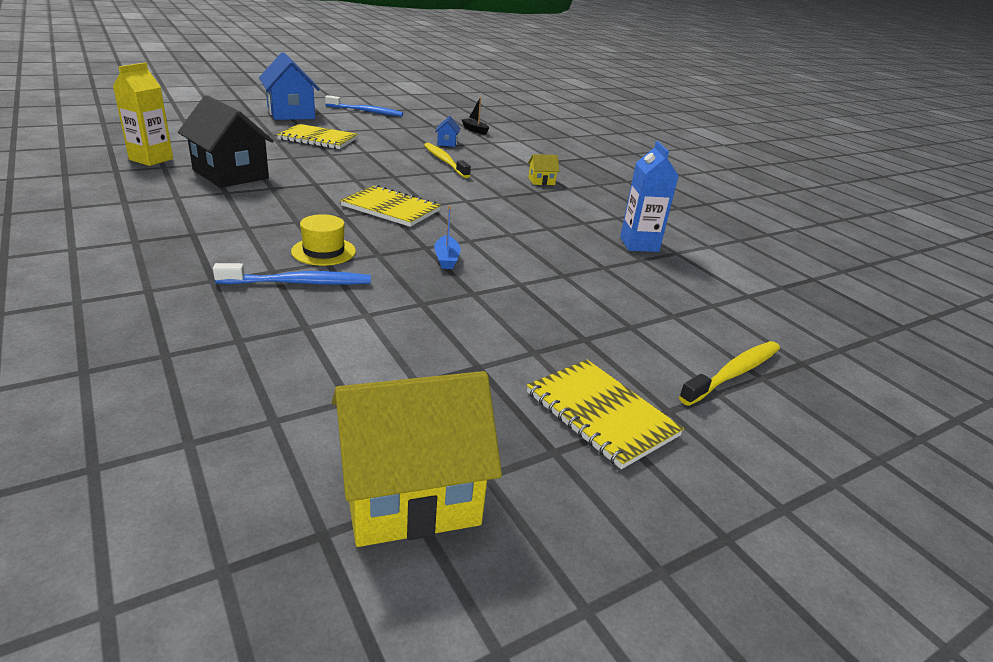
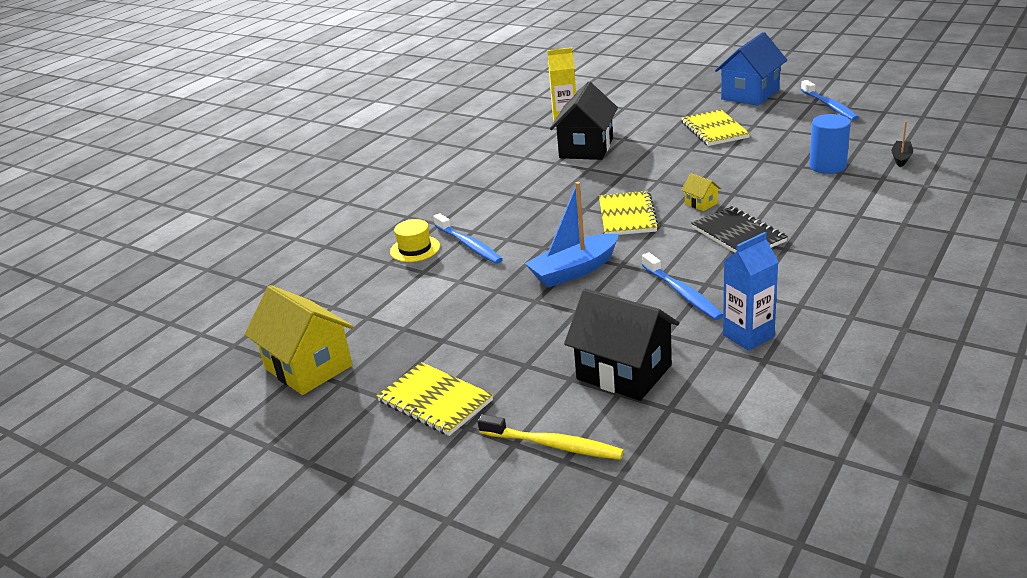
camera: 70 degrees right, 0 degrees up
(323, 251) = (520, 230): yellow hat -> yellow hat (415, 249)
(444, 161) = (774, 186): yellow toothbrush -> none
(446, 259) = (574, 270): blue boat -> blue boat, size x1.98
(447, 143) = (827, 166): blue house -> blue cylinder
(493, 194) = (738, 235): none -> black notebook
(541, 181) = (820, 240): yellow house -> yellow house (701, 203)
(550, 239) = (682, 293): none -> blue toothbrush
(601, 414) = (435, 401): yellow notebook -> yellow notebook turned 75 degrees counterclockwise
(644, 302) = (624, 372): none -> black house

